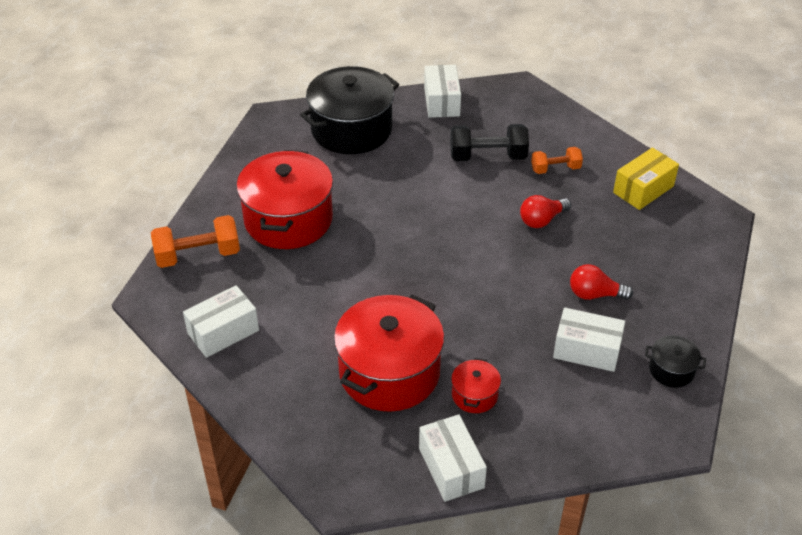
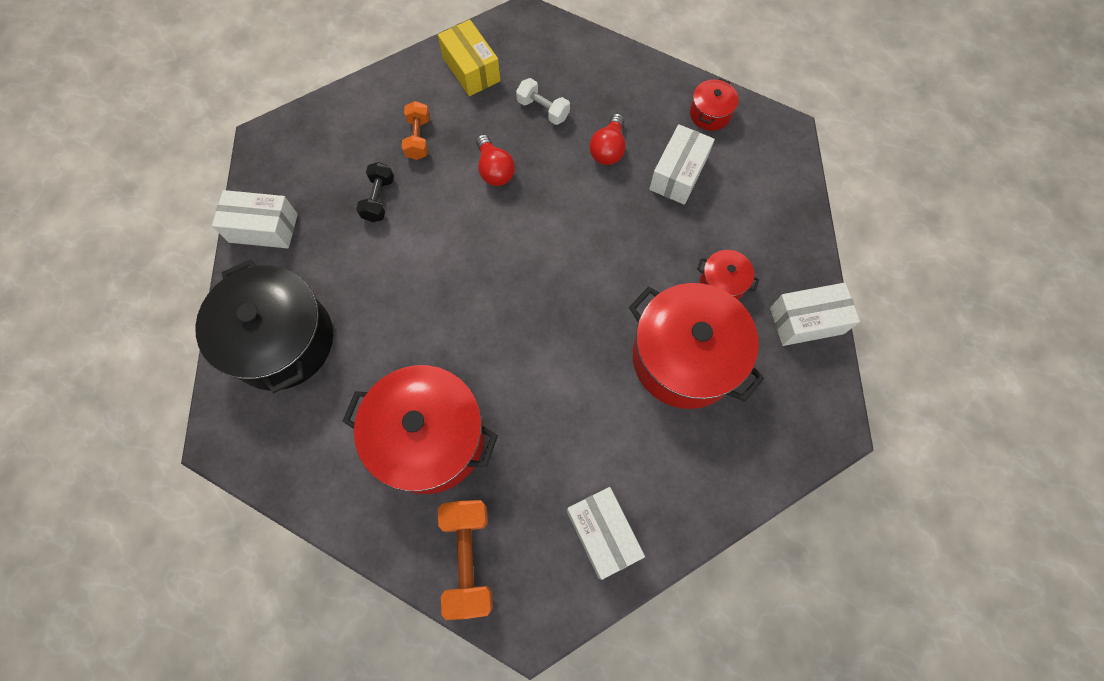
camera: 80 degrees left, 25 degrees up
(488, 156) = (379, 199): black dumbbell -> black dumbbell, size x0.62
(620, 243) = (543, 110): none -> white dumbbell
(671, 370) = (710, 114): black pot -> red pot

